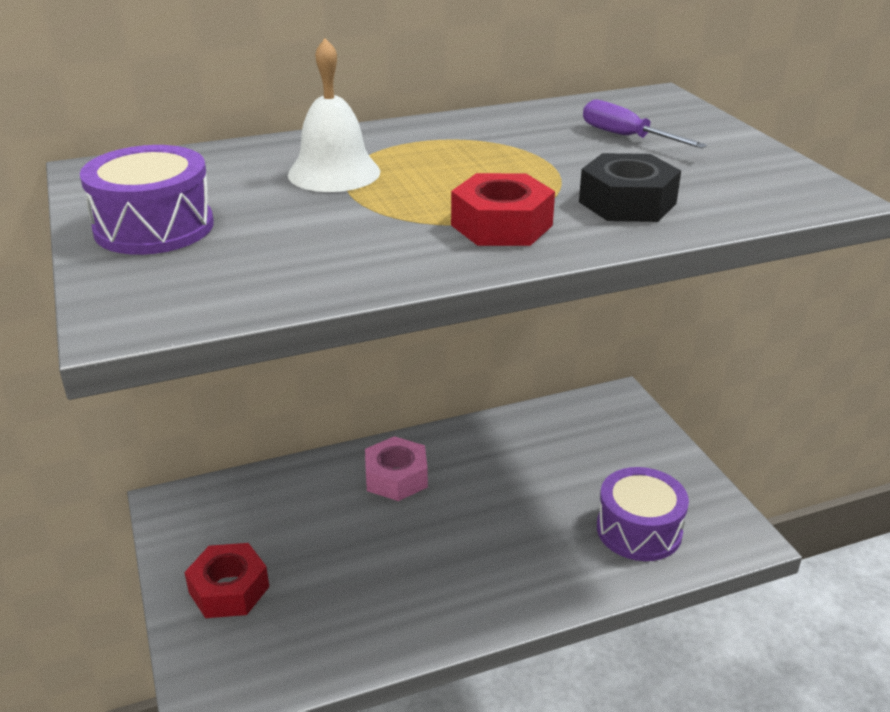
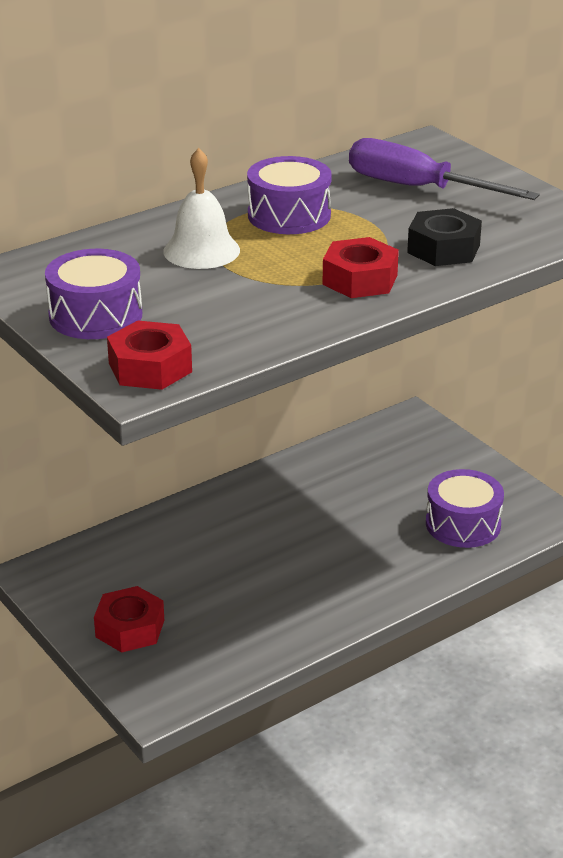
camera: 15 degrees left, 0 degrees up
(161, 298) = (150, 368): none -> red nut
(396, 477) = (234, 517): pink nut -> none
(459, 148) = (289, 215): none -> purple drum
(626, 137) = (418, 188): purple screwdriver -> purple screwdriver, size x1.71

